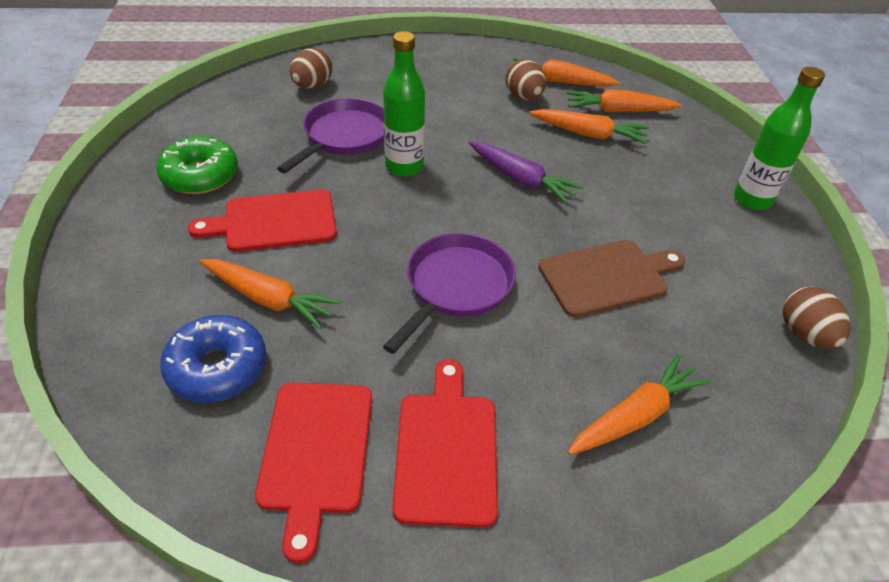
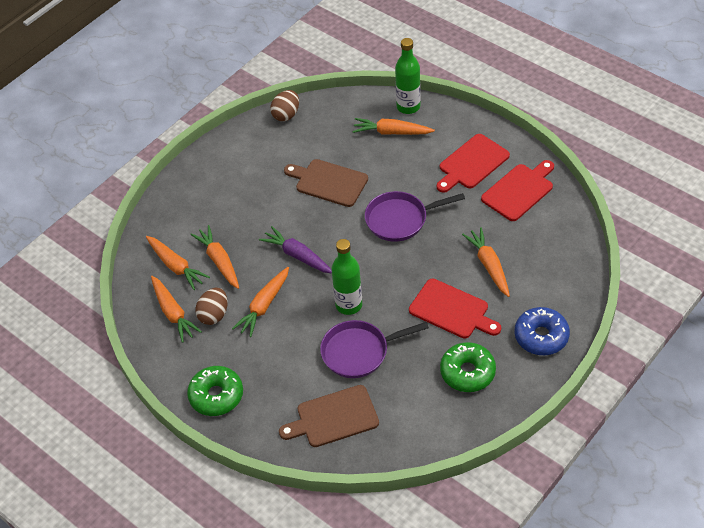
camera: 130 degrees left, 5 degrees up
(217, 368) = (534, 246): blue donut -> blue donut (541, 336)
(312, 86) = (333, 417): brown egg -> brown cutting board
(436, 55) = (216, 396): none -> green donut
(489, 124) = (264, 306): none -> orange carrot
(521, 179) = (297, 255): purple carrot -> purple carrot turned 45 degrees counterclockwise
(752, 200) = (203, 172): green bottle -> green bottle (408, 107)

